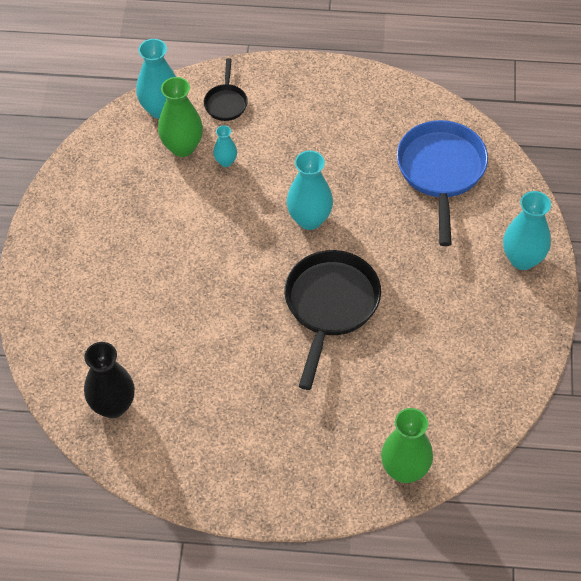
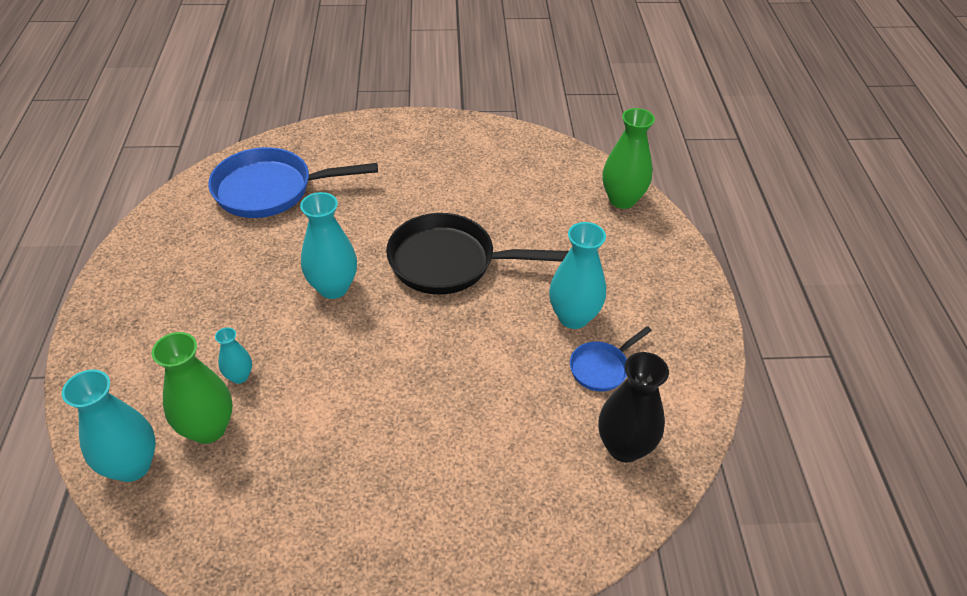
camera: 100 degrees left, 10 degrees down
(191, 405) = (601, 368): none -> blue pan
(226, 103) = (135, 388): black pan -> none
(522, 259) = (379, 136): turquoise vase -> turquoise vase (573, 317)

